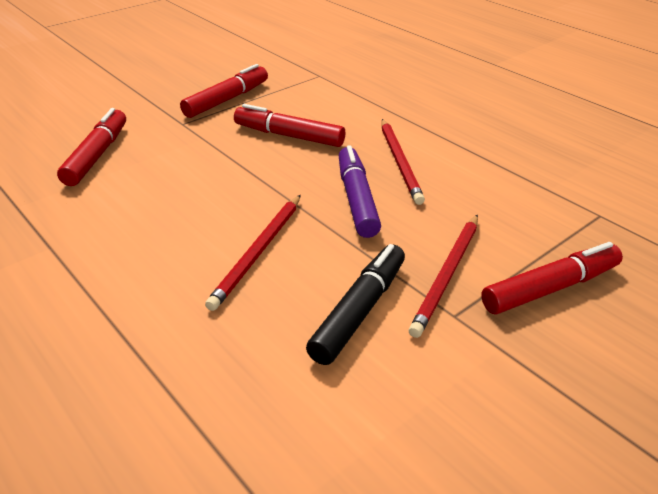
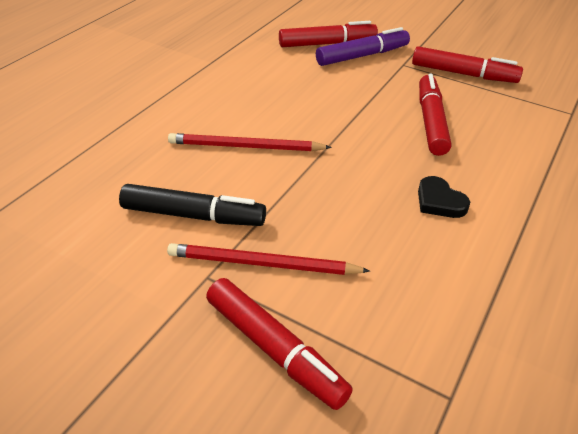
camera: 70 degrees right, 5 degrees up
(357, 199) = (352, 184): purple marker -> purple marker (362, 56)
(400, 162) = (439, 201): red pencil -> black heart

